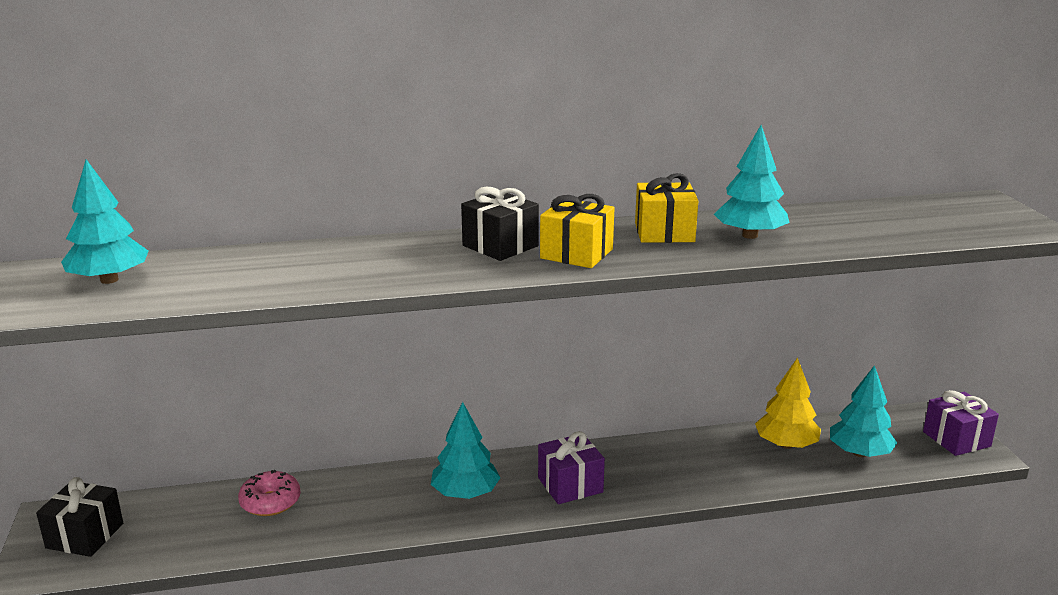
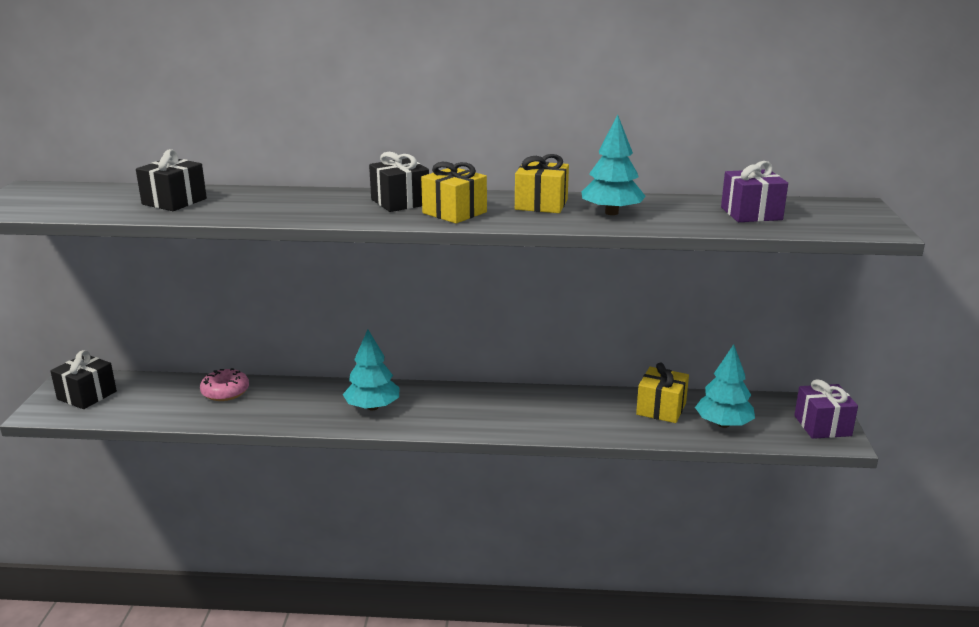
camera: 15 degrees right, 0 degrees up
(109, 280) = (101, 198): turquoise tree -> none
(214, 274) = (174, 201): none -> black gift
(570, 485) = (458, 413): purple gift -> purple gift (751, 213)
(786, 445) = (661, 409): yellow tree -> yellow gift

